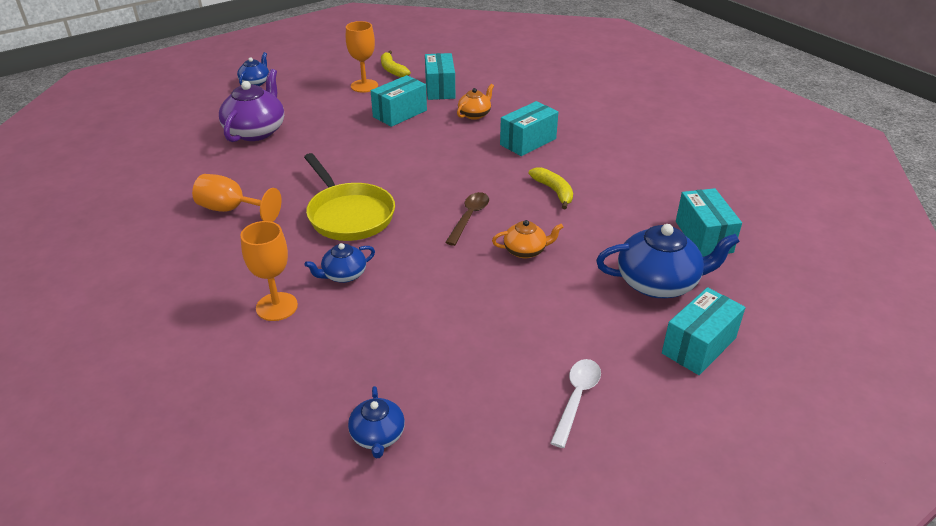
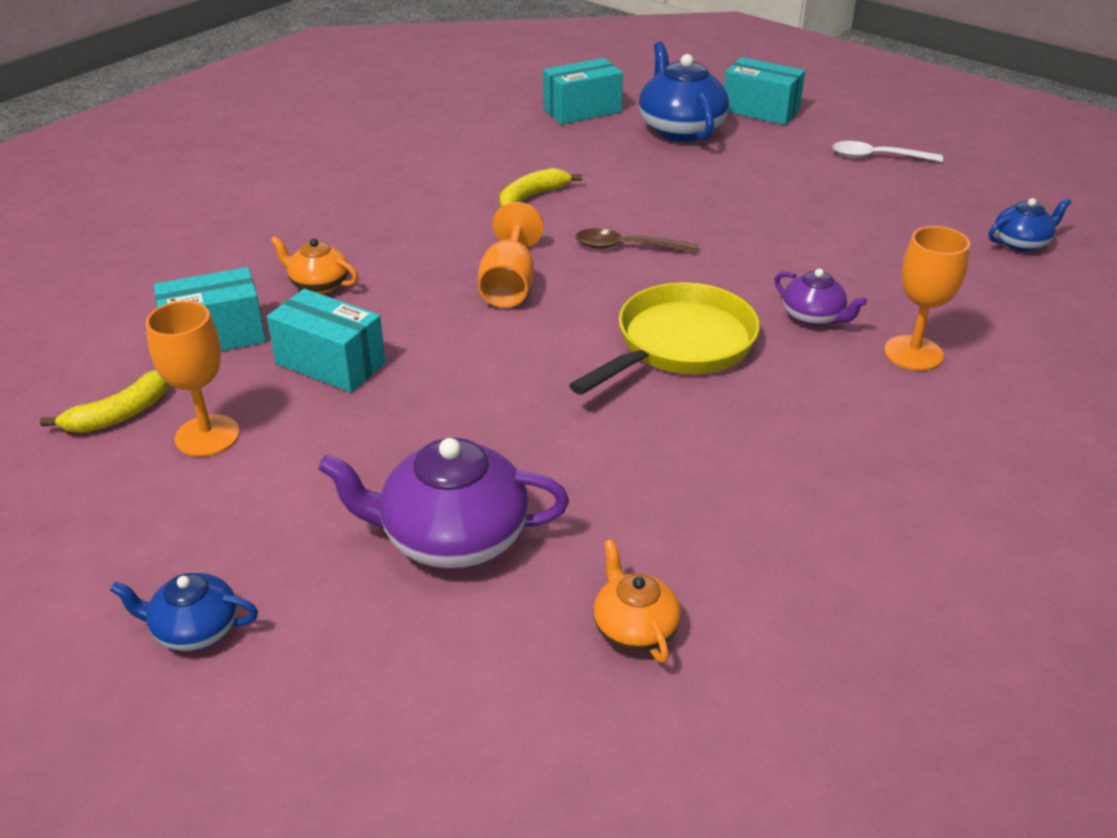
camera: 105 degrees left, 0 degrees up
(231, 210) = (738, 471): orange goblet -> orange goblet (509, 285)
(343, 275) = (813, 317): blue teapot -> purple teapot
(525, 251) = (674, 202): orange teapot -> orange teapot (634, 628)
(528, 142) = (401, 228): turquoise box -> none

